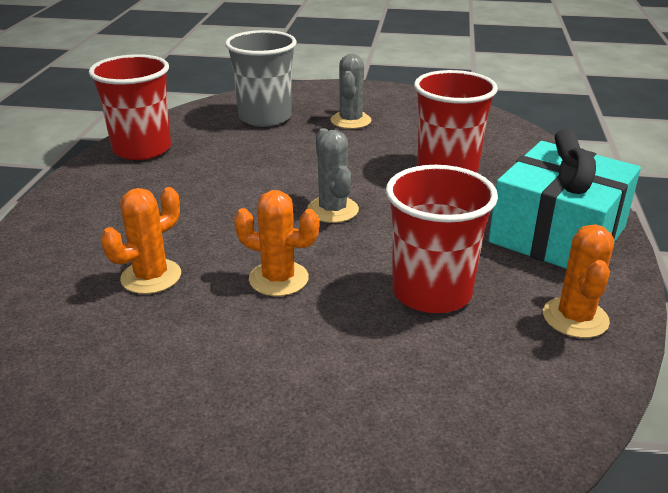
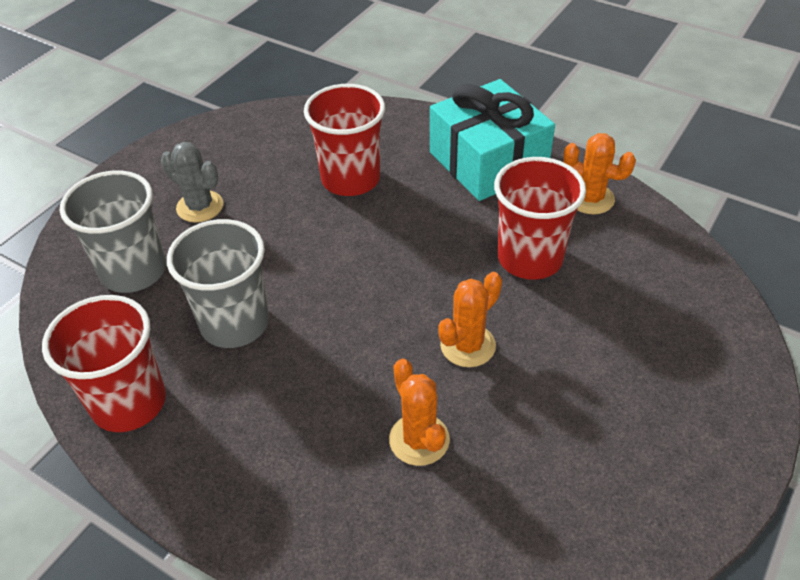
camera: 65 degrees left, 15 degrees up
(237, 165) = (235, 323): none -> grey cup
(332, 210) = (374, 276): grey cactus -> none

